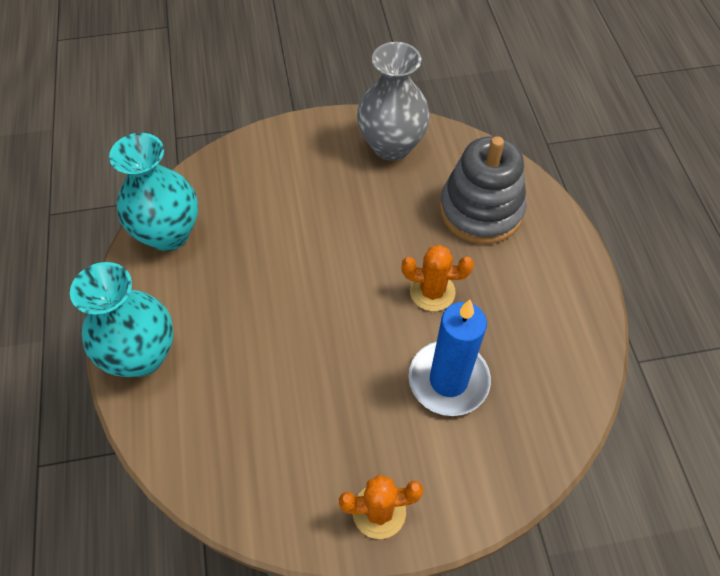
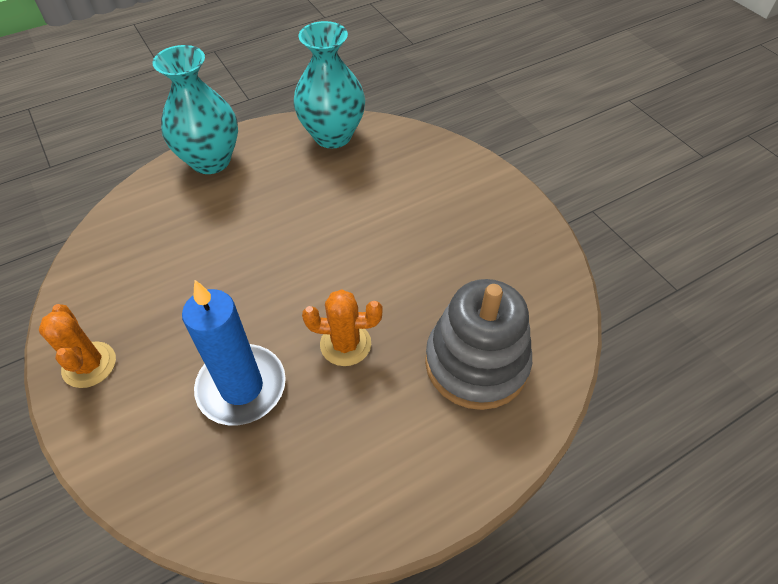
camera: 70 degrees right, 5 degrees down
(391, 145) = (520, 256): grey vase -> none
(432, 292) = (345, 344): orange cactus -> orange cactus turned 75 degrees counterclockwise

